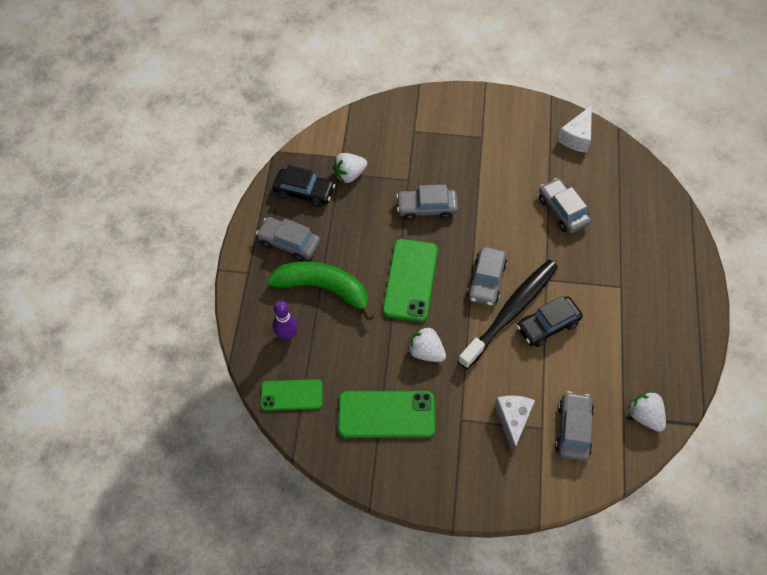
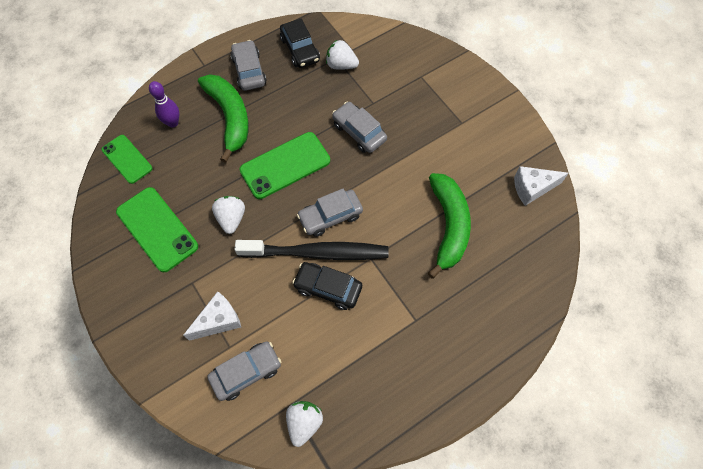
camera: 50 degrees right, 5 degrees up
(562, 210) = (448, 226): grey car -> green banana

